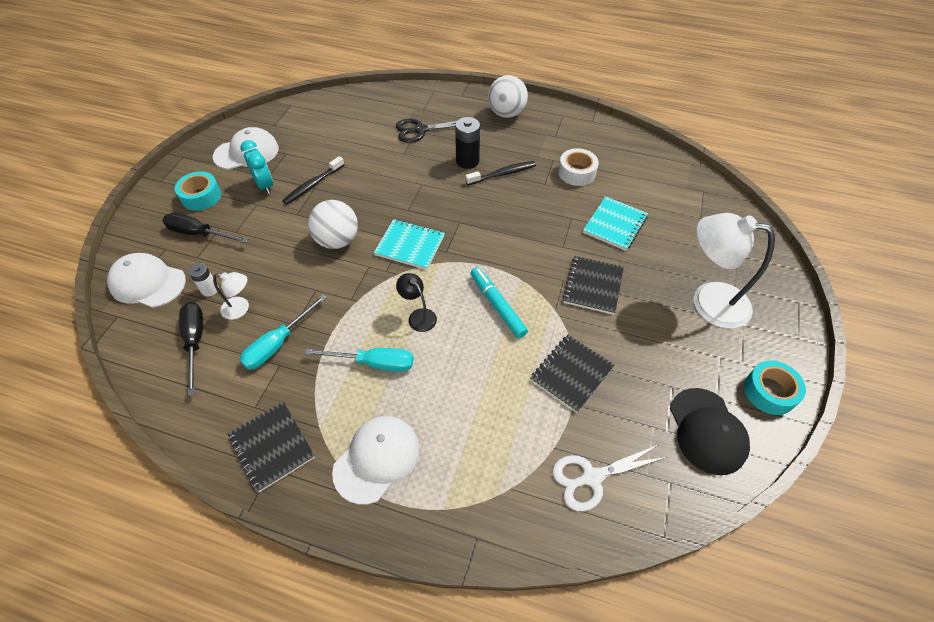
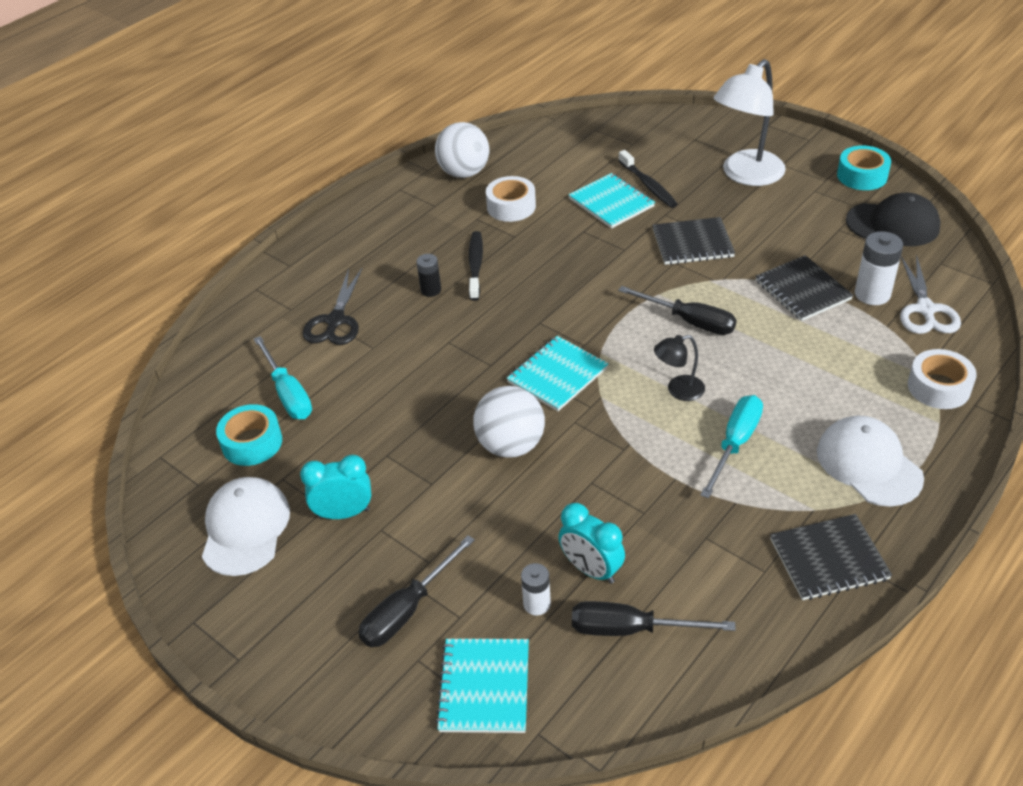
camera: 65 degrees left, 10 degrees down
(148, 283) = (484, 687): white cap -> turquoise notebook
(201, 196) = (318, 600): turquoise tape -> turquoise tape (252, 443)
(241, 309) = (591, 569): white lamp -> turquoise clock
(278, 344) = (670, 534): turquoise screwdriver -> turquoise screwdriver (288, 394)
(313, 185) = (379, 455): black toothbrush -> black toothbrush (648, 185)
(467, 161) = (431, 290): black battery -> black battery, size x0.61
(488, 503) = (938, 387): none -> white tape
(497, 305) = (689, 321): turquoise marker -> black screwdriver
(506, 113) = (360, 234): white ball -> white ball (464, 173)
(592, 429) = (872, 294): none -> white battery
(593, 286) = (692, 243): black notebook -> black notebook turned 45 degrees counterclockwise

